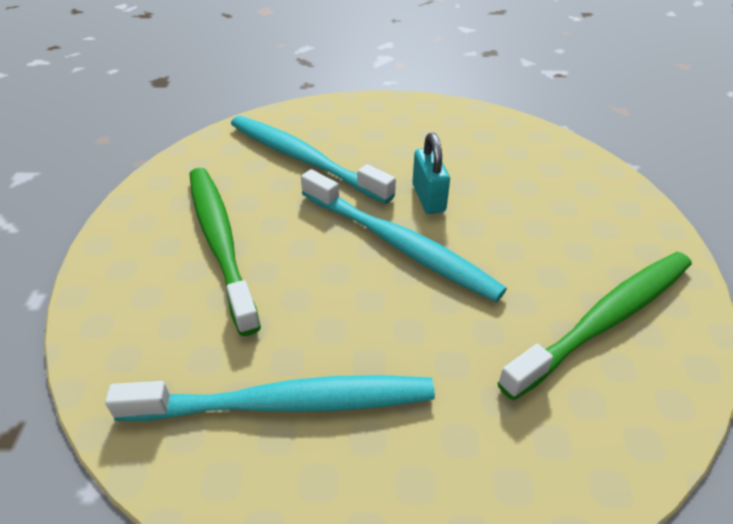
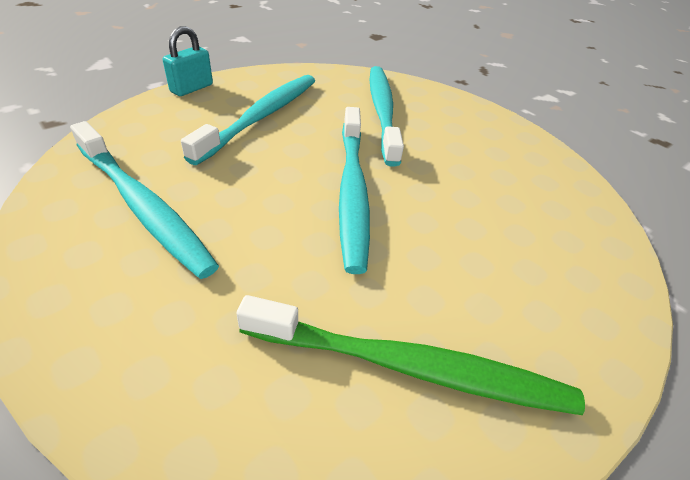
camera: 45 degrees right, 0 degrees up
(220, 242) = (262, 116): green toothbrush -> turquoise toothbrush
(428, 198) = (423, 184): turquoise padlock -> turquoise padlock (192, 88)

